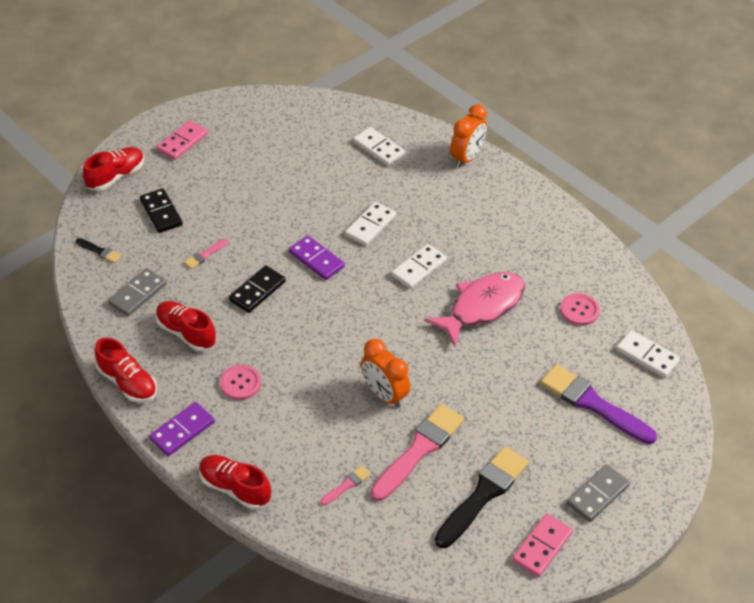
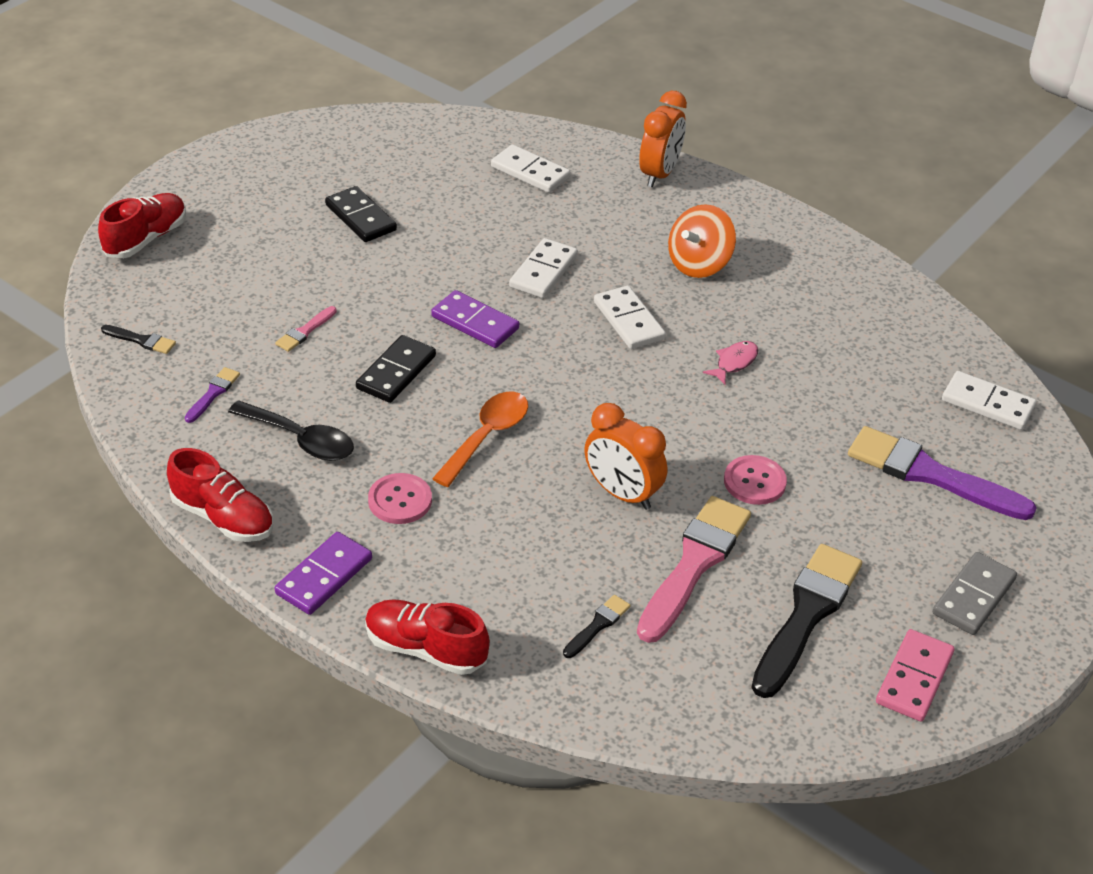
camera: 10 degrees left, 5 degrees down
(138, 294) = (213, 393): grey domino -> purple brush
(161, 212) = (226, 281): black domino -> black domino (361, 217)
(182, 142) = (238, 186): pink domino -> none
(186, 333) = (300, 439): red shoe -> black spoon
(306, 344) = (486, 437): none -> orange spoon
(347, 485) = (597, 625): pink brush -> black brush
(419, 268) = (629, 320): white domino -> white domino turned 60 degrees counterclockwise
(477, 230) = (699, 264): none -> orange spinning top
(482, 307) = (734, 362): pink fish -> pink fish, size x0.42
(579, 310) = (874, 354): pink button -> pink button (754, 482)

